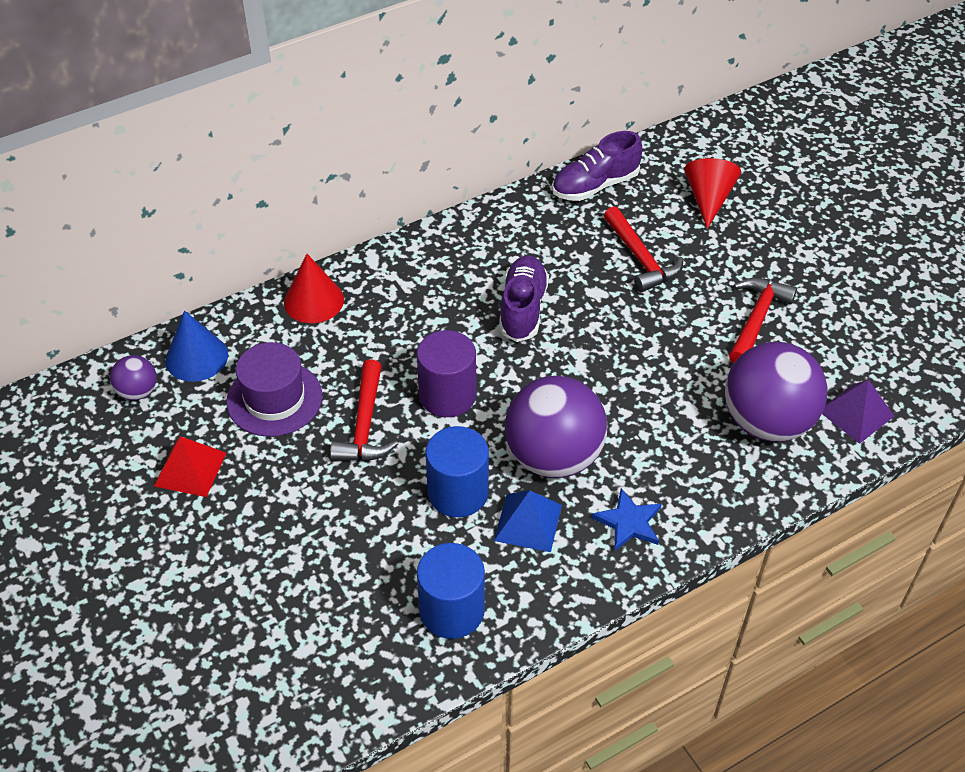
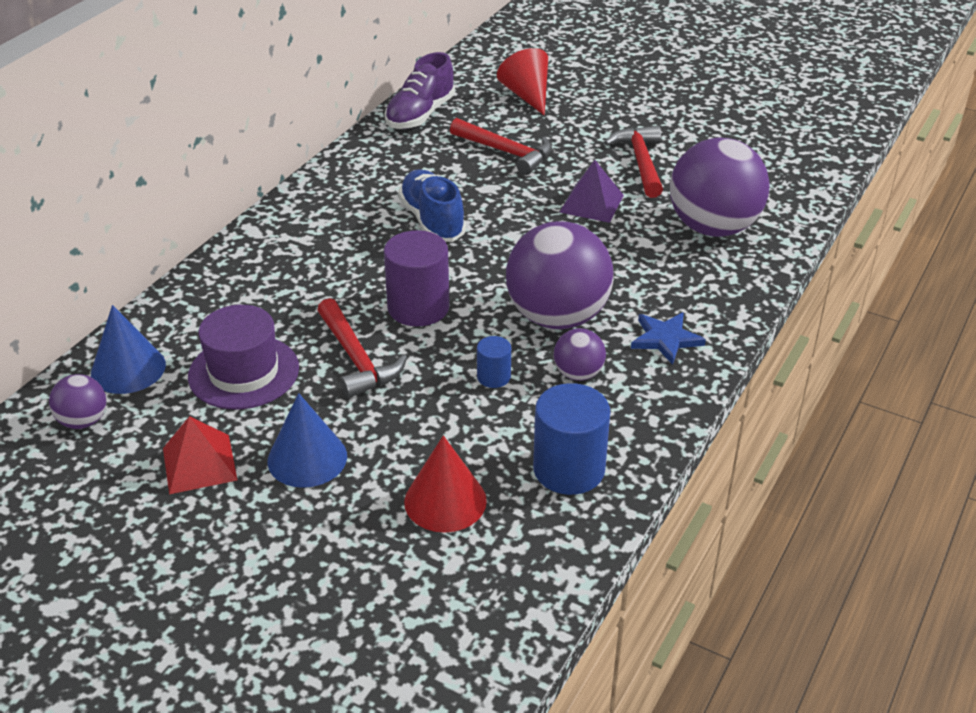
camera: 30 degrees left, 10 degrees down
(267, 501) = (307, 458): none -> blue cone
(314, 301) = (219, 281): red cone -> red cone (445, 501)
(458, 493) = (493, 377): blue cylinder -> blue cylinder, size x0.51
(522, 309) = (432, 220): purple shoe -> blue shoe
(528, 522) = (578, 374): blue pyramid -> purple ball
(856, 413) = (776, 197): purple pyramid -> purple pyramid (591, 203)

